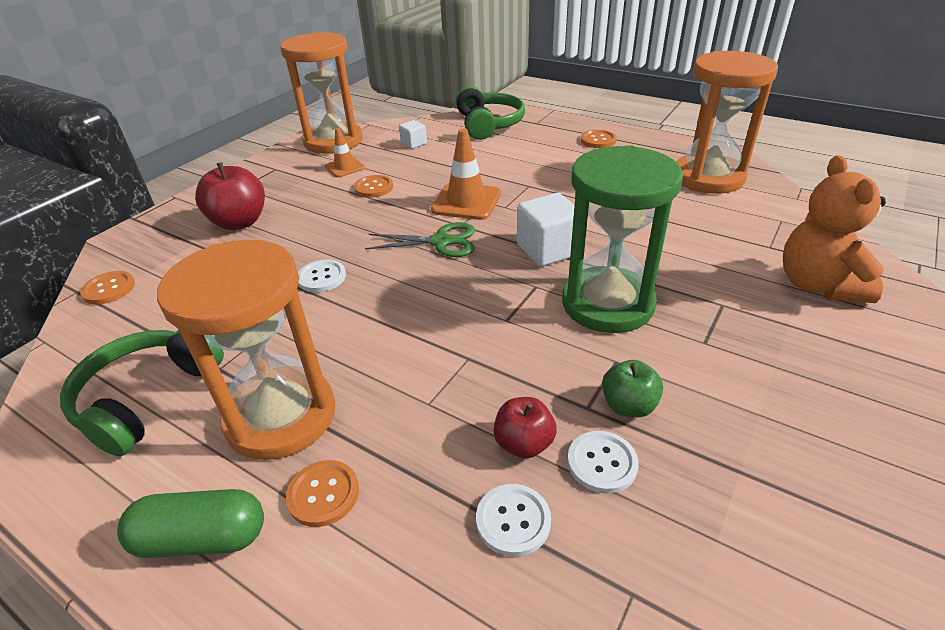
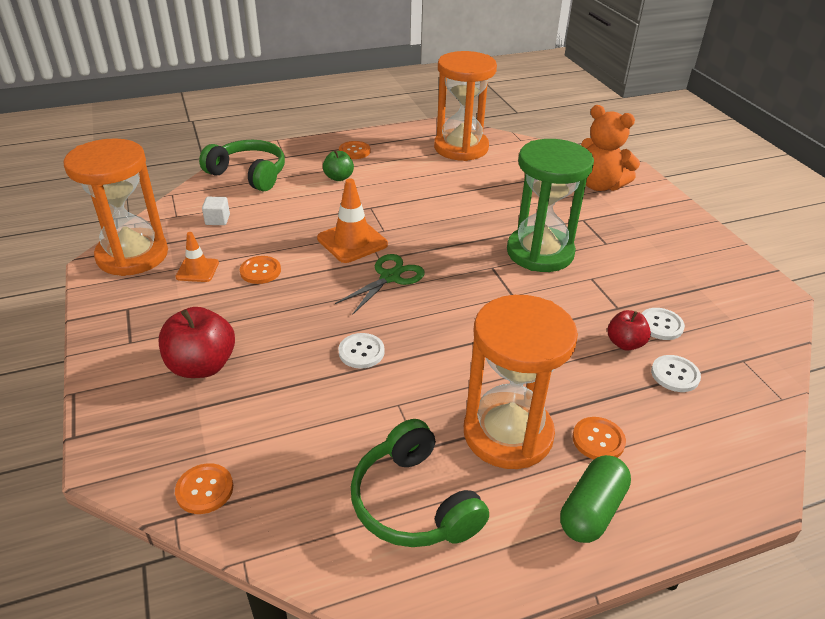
camera: 55 degrees left, 0 degrees up
(548, 250) = (460, 242): white cube -> none
(628, 405) = (629, 294): green apple -> green apple (338, 177)

